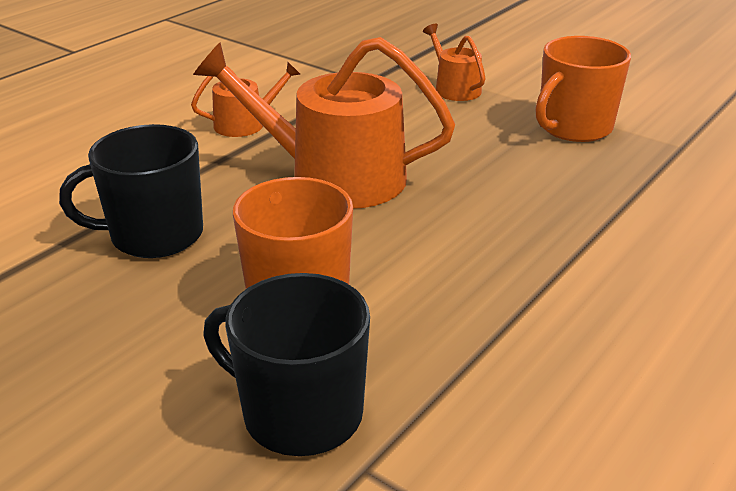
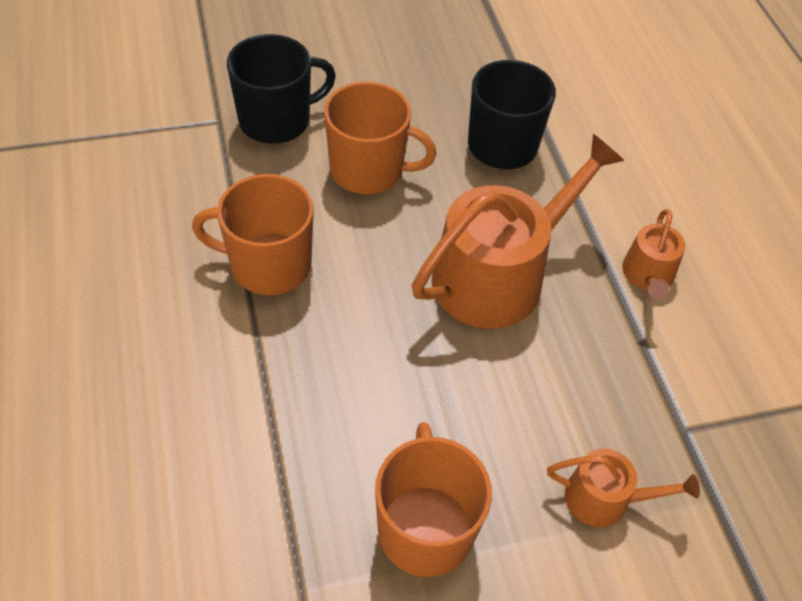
camera: 125 degrees right, 20 degrees up
(504, 290) = (268, 265): none -> orange mug

